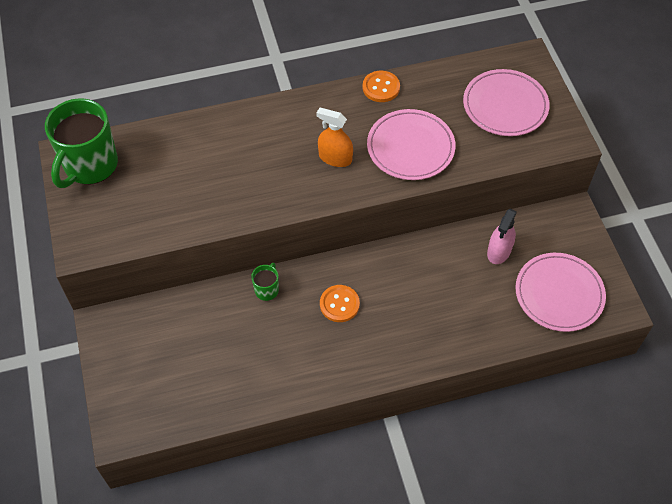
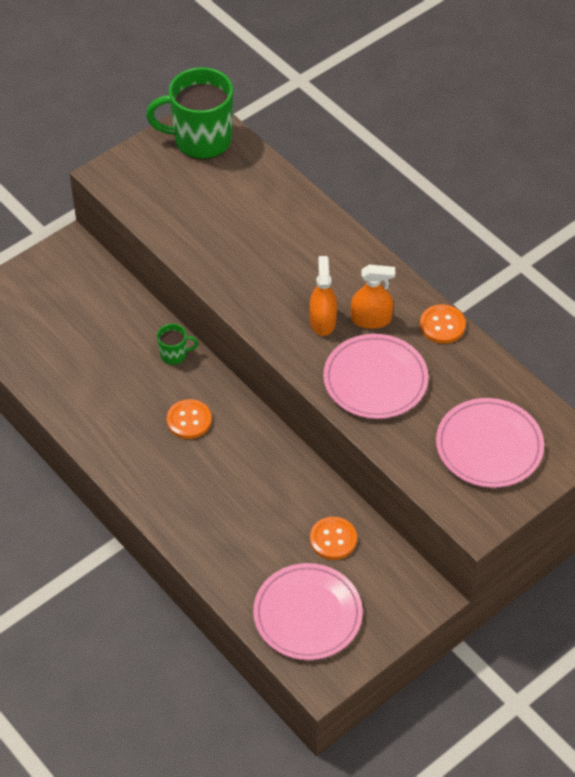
camera: 65 degrees right, 5 degrees down
(351, 127) = (371, 319): none -> orange spray bottle
(499, 251) = (333, 539): pink spray bottle -> orange button

